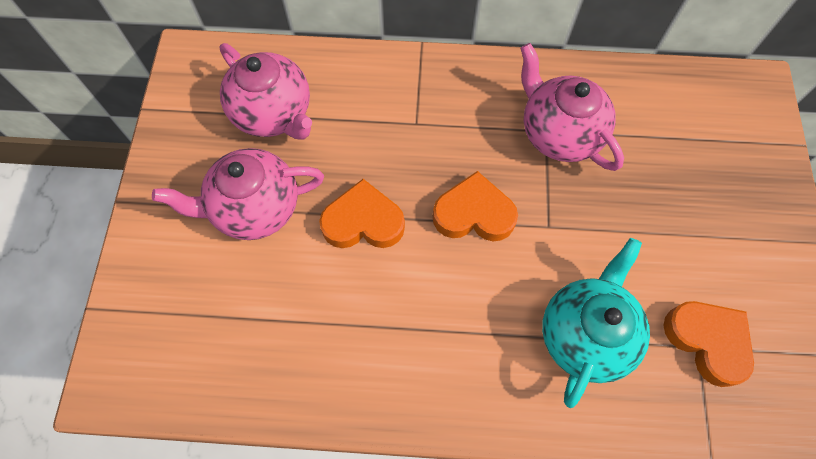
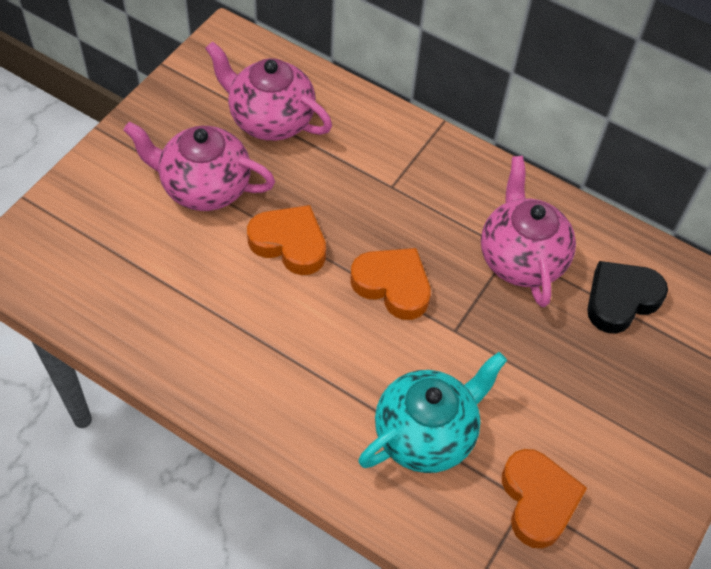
camera: 25 degrees right, 10 degrees down
(274, 114) = (270, 119): pink teapot -> pink teapot turned 135 degrees clockwise
(655, 129) = (621, 300): none -> black heart

